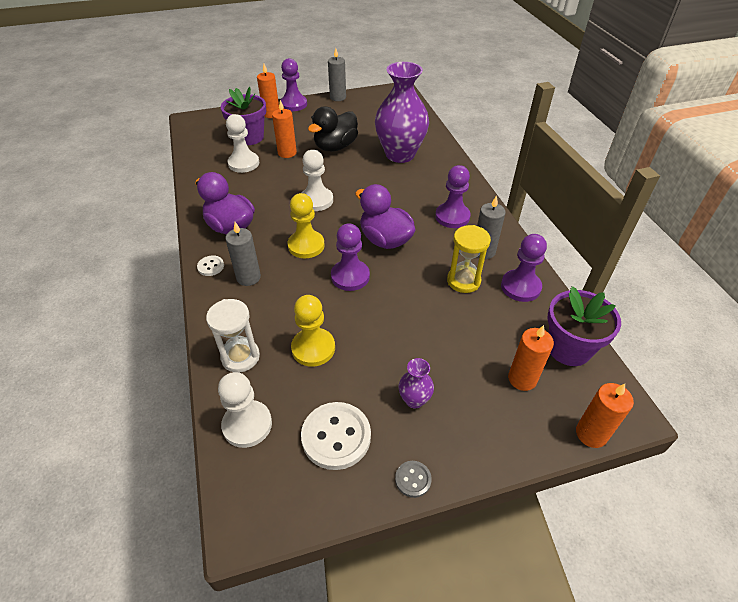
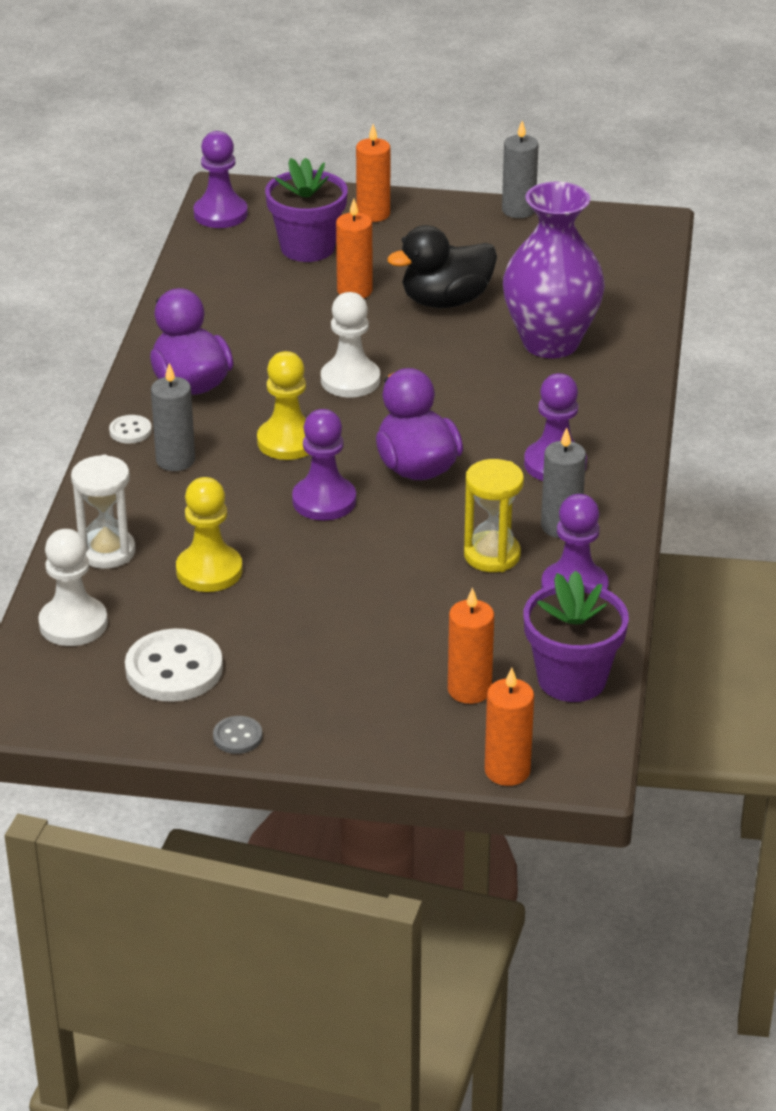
camera: 25 degrees right, 10 degrees down
(243, 163) = (270, 290): white pawn -> none
(293, 104) = (426, 205): purple pawn -> purple pawn (220, 214)
(414, 400) = (302, 665): purple vase -> none

